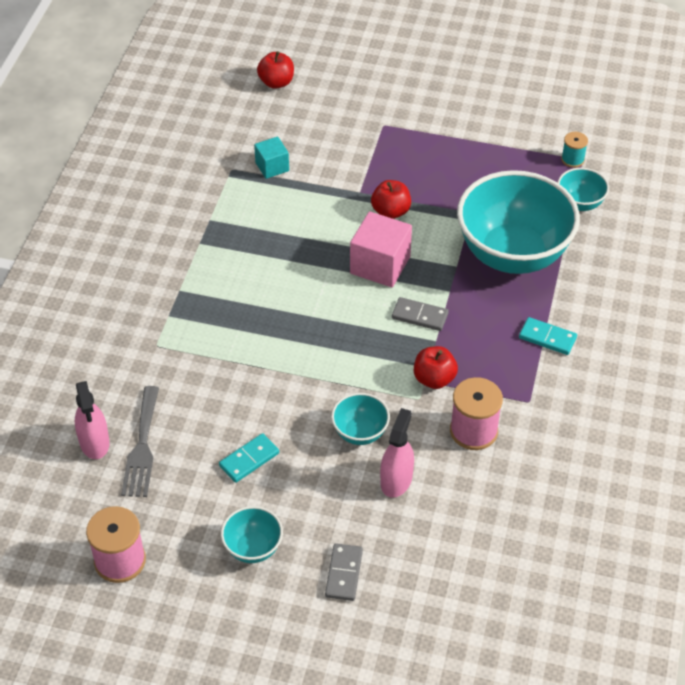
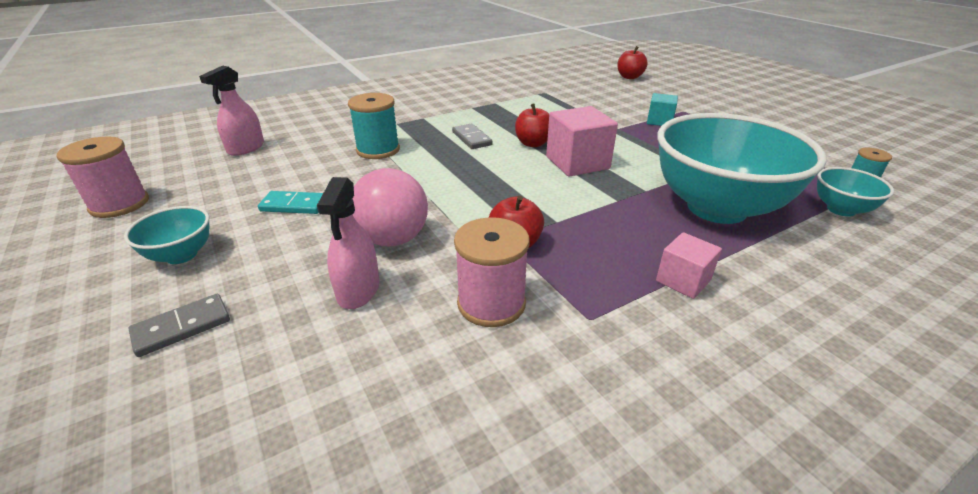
camera: 45 degrees right, 15 degrees down
(142, 447) = (259, 163): grey fork -> none
(210, 360) = (378, 150): none -> turquoise spool
(272, 167) = (572, 100): turquoise cube -> turquoise cube (659, 121)
(360, 433) = (393, 239): turquoise bowl -> pink ball
(390, 211) = (629, 144): red apple -> red apple (533, 143)
(396, 480) = (358, 290): pink spray bottle -> pink spray bottle turned 120 degrees clockwise
(419, 316) = (566, 201): grey domino -> grey domino (471, 138)
(547, 338) = (683, 280): turquoise domino -> pink cube

